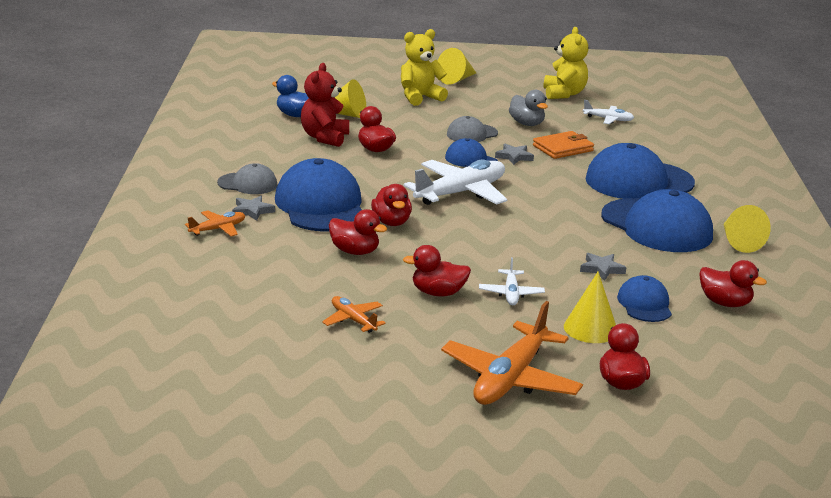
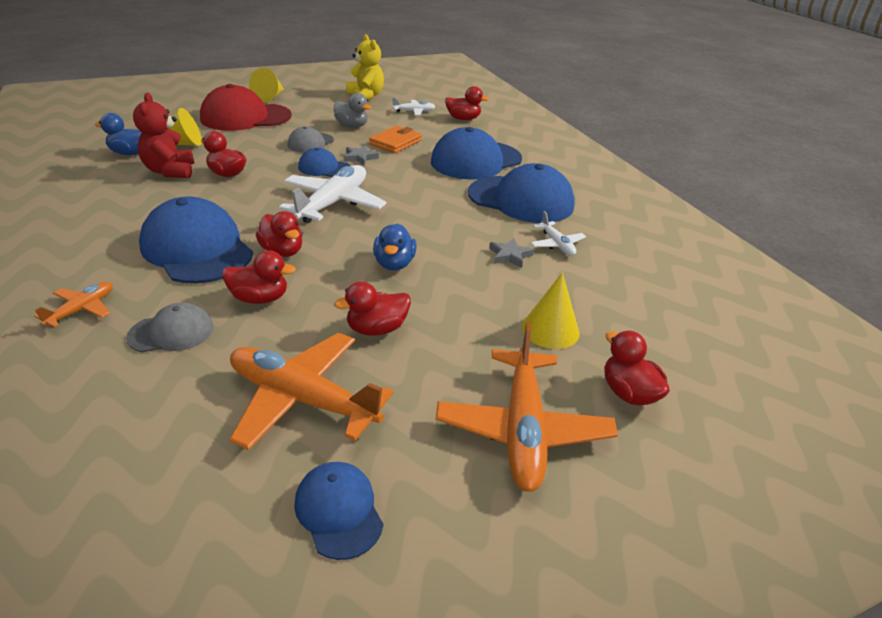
camera: 25 degrees left, 10 degrees up
(247, 184) = (102, 240): grey cap -> grey cap (171, 332)
(252, 211) = (118, 274): grey star -> none
(353, 320) = (302, 399): orange plane -> orange plane, size x2.01
(420, 97) = (245, 117): yellow teddy bear -> red cap
(485, 252) = (394, 264): none -> blue duck
(511, 293) = (449, 308): white plane -> white plane (557, 244)
(644, 304) = (574, 285): blue cap -> blue cap (339, 511)
(725, 303) = (634, 264): red duck -> red duck (463, 119)
(738, 242) = (593, 200): yellow cone -> none

